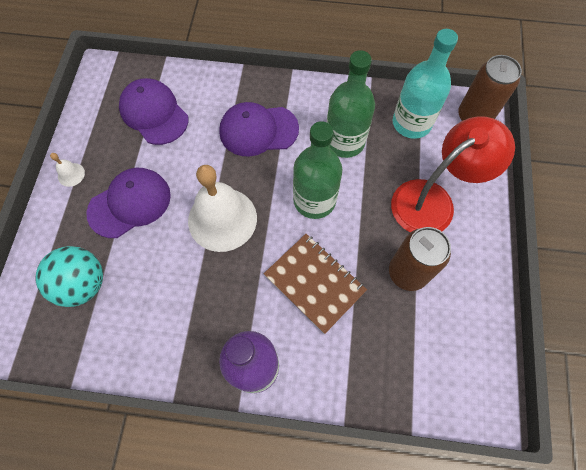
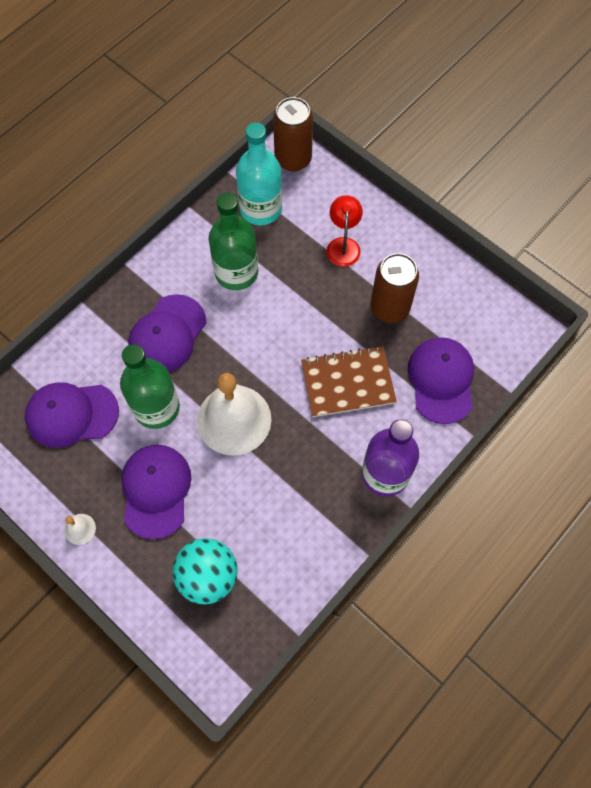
camera: 55 degrees left, 0 degrees up
(314, 200) = (274, 334): green bottle -> green bottle (156, 408)
(375, 360) = (441, 380): none -> purple cap
(433, 200) = (343, 245): red lamp -> red lamp, size x0.54

